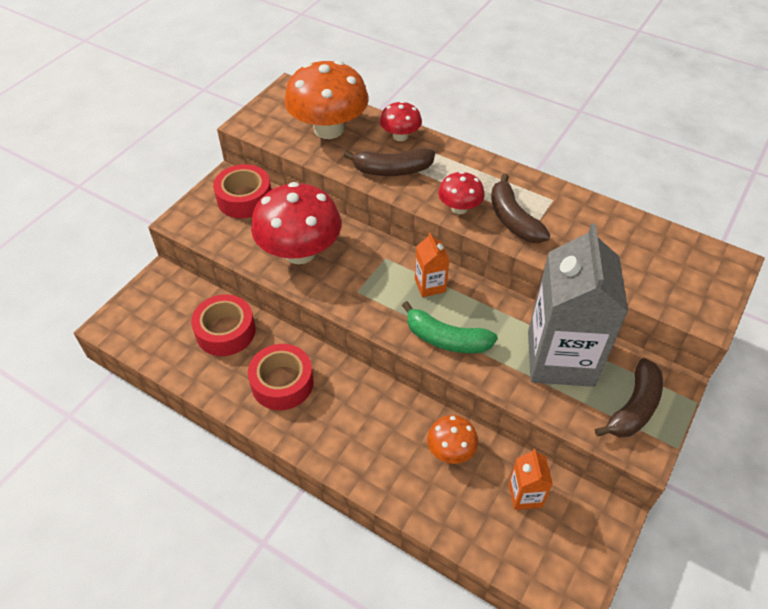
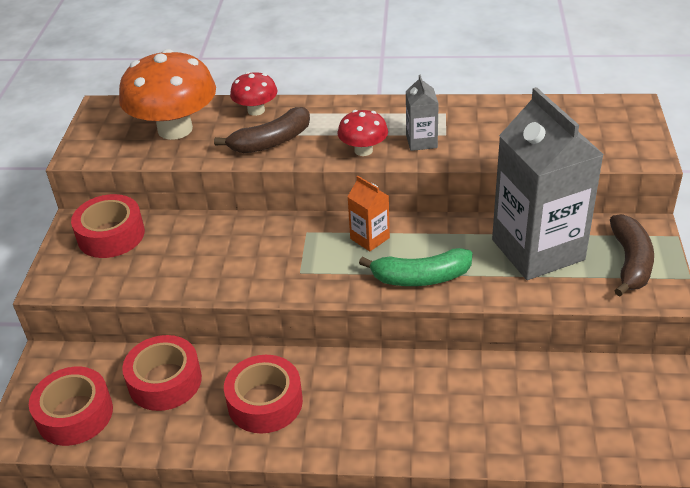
camera: 25 degrees left, 10 degrees down
(153, 328) = (75, 414): none -> red tape
(300, 252) = (211, 261): red mushroom -> none
(450, 450) = (482, 385): orange mushroom -> none
(513, 219) = (421, 141): brown banana -> grey carton
(525, 495) = (578, 391): orange carton -> none

